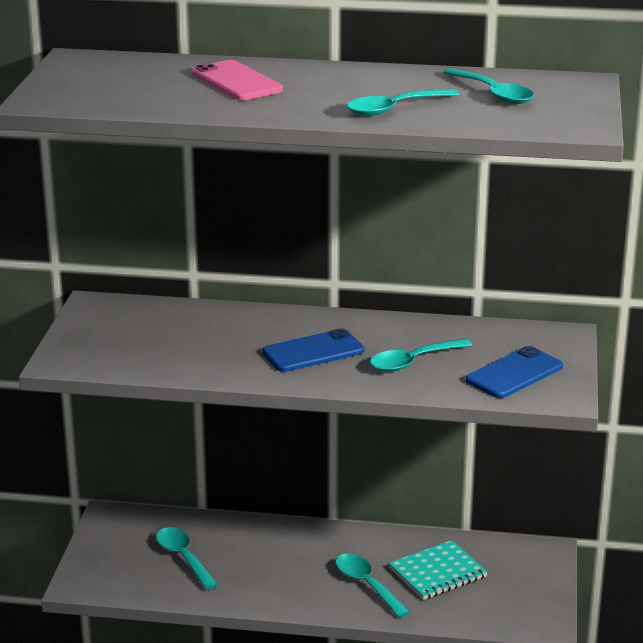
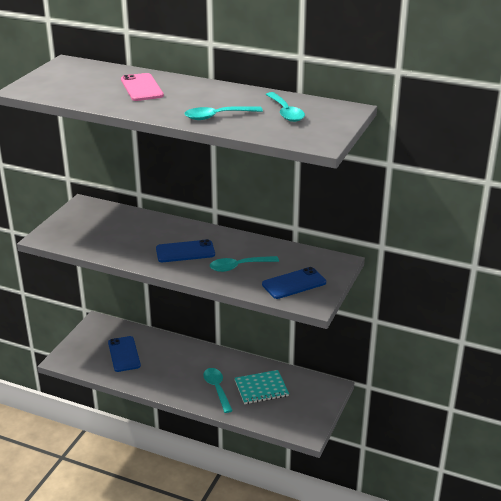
camera: 15 degrees right, 5 degrees up
(183, 558) = (124, 354): turquoise spoon -> blue phone

